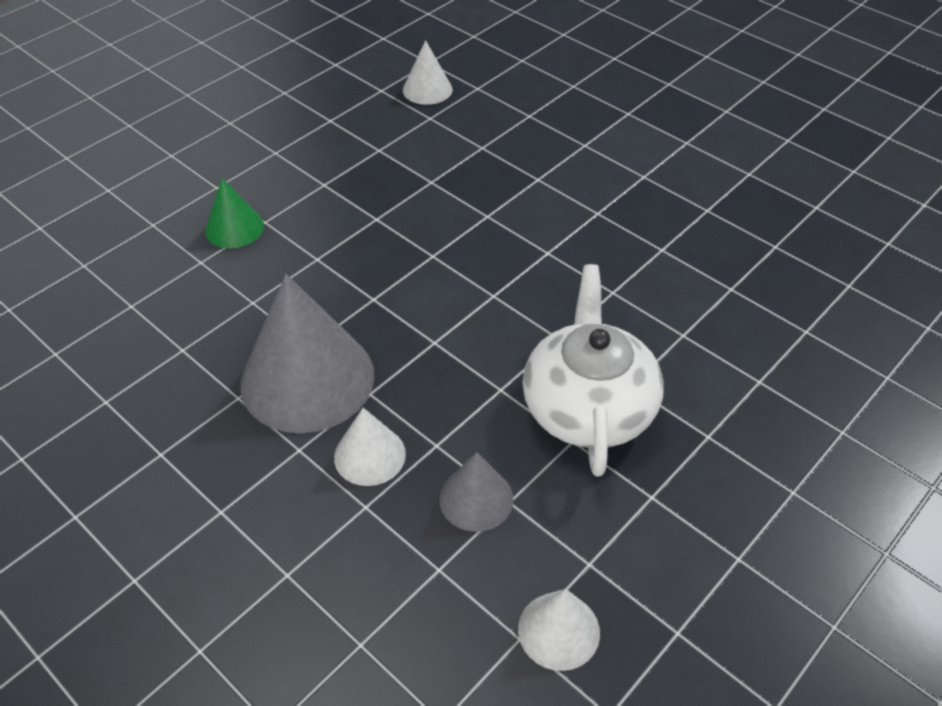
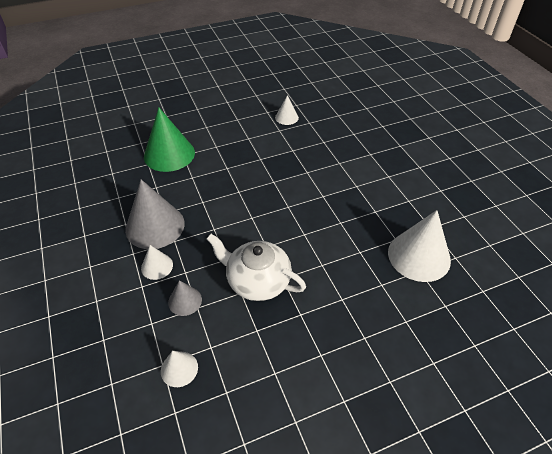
camera: 25 degrees right, 0 degrees up
(234, 228) = (169, 154): green cone -> green cone, size x1.98
(588, 406) = (257, 280): white teapot -> white teapot turned 90 degrees counterclockwise
(831, 260) = (419, 256): none -> white cone

